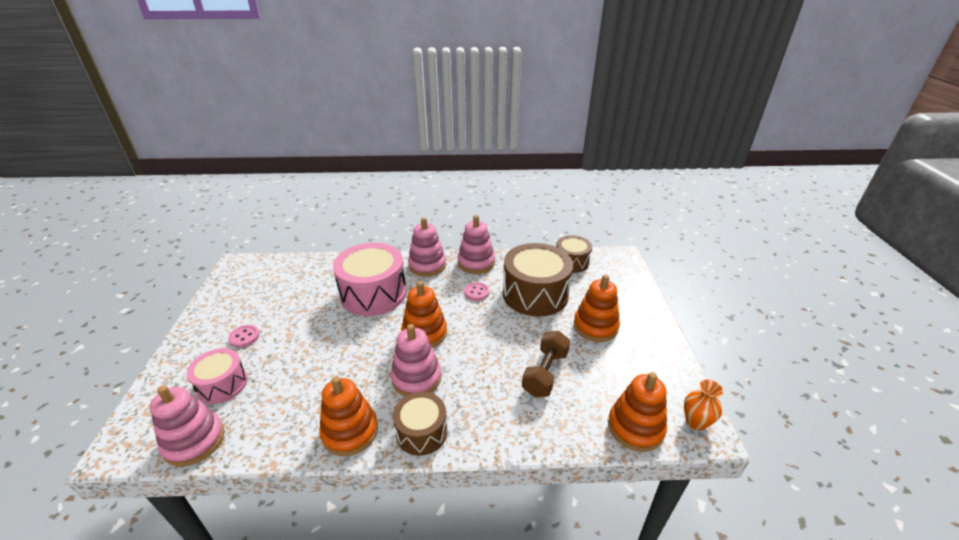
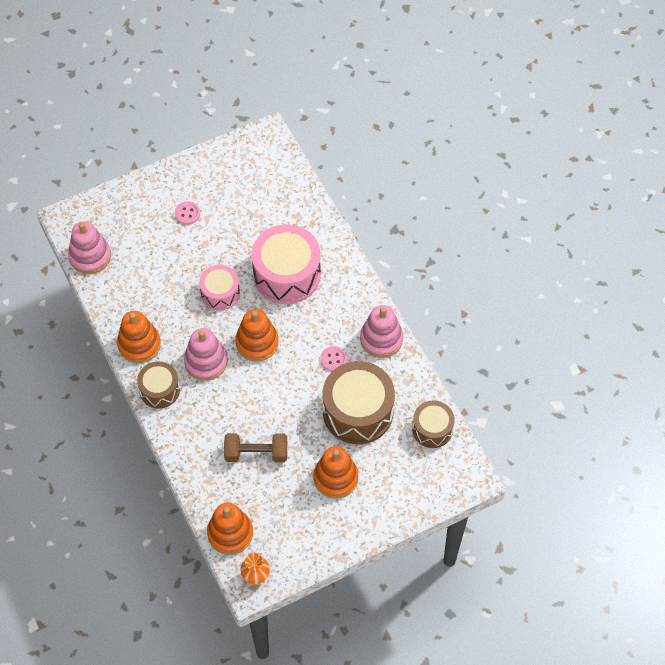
camera: 65 degrees right, 25 degrees up
(222, 384) = (138, 236): pink drum -> pink drum (220, 293)
(427, 265) = (353, 297): pink stacking toy -> none

